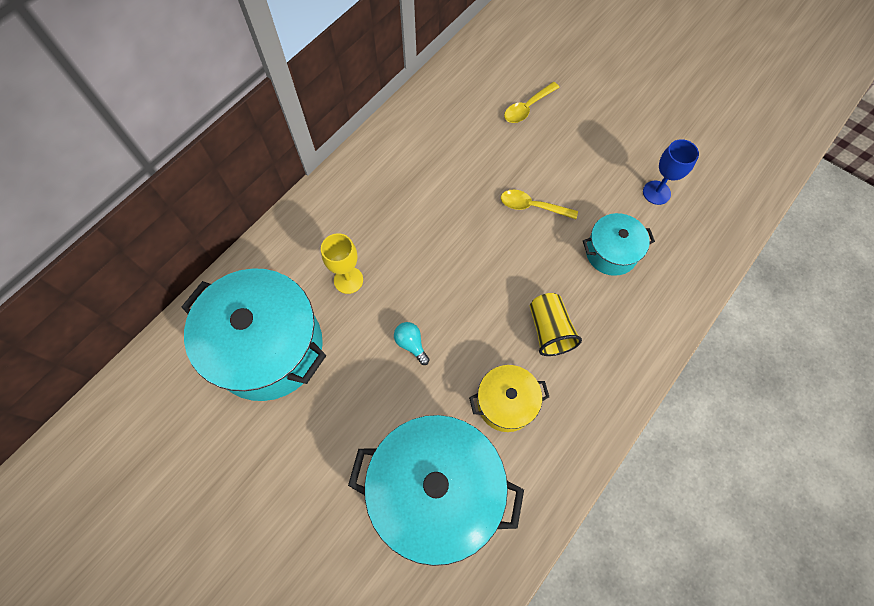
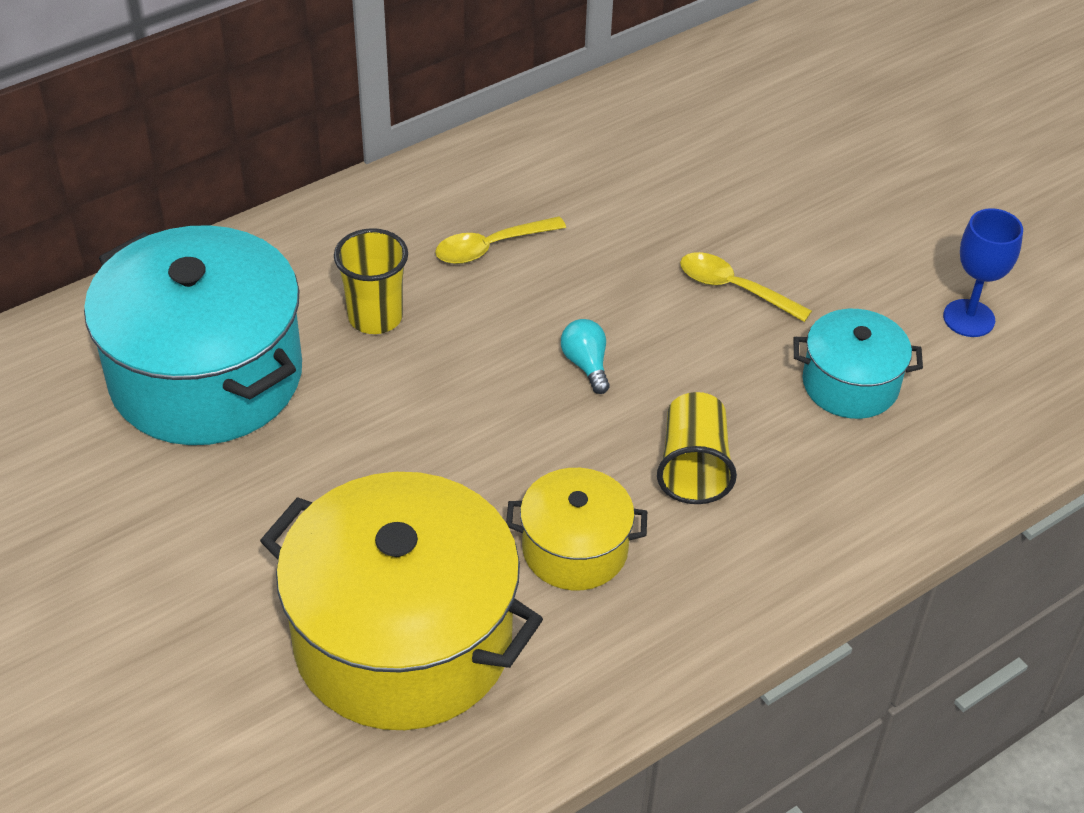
camera: 15 degrees right, 20 degrees down
(348, 280) = (375, 317): yellow goblet -> yellow cup
(411, 344) = (445, 428): turquoise light bulb -> turquoise light bulb (586, 364)
(436, 491) = (403, 640): turquoise pot -> yellow pot
(527, 108) = (781, 151): yellow spoon -> yellow spoon (491, 247)

